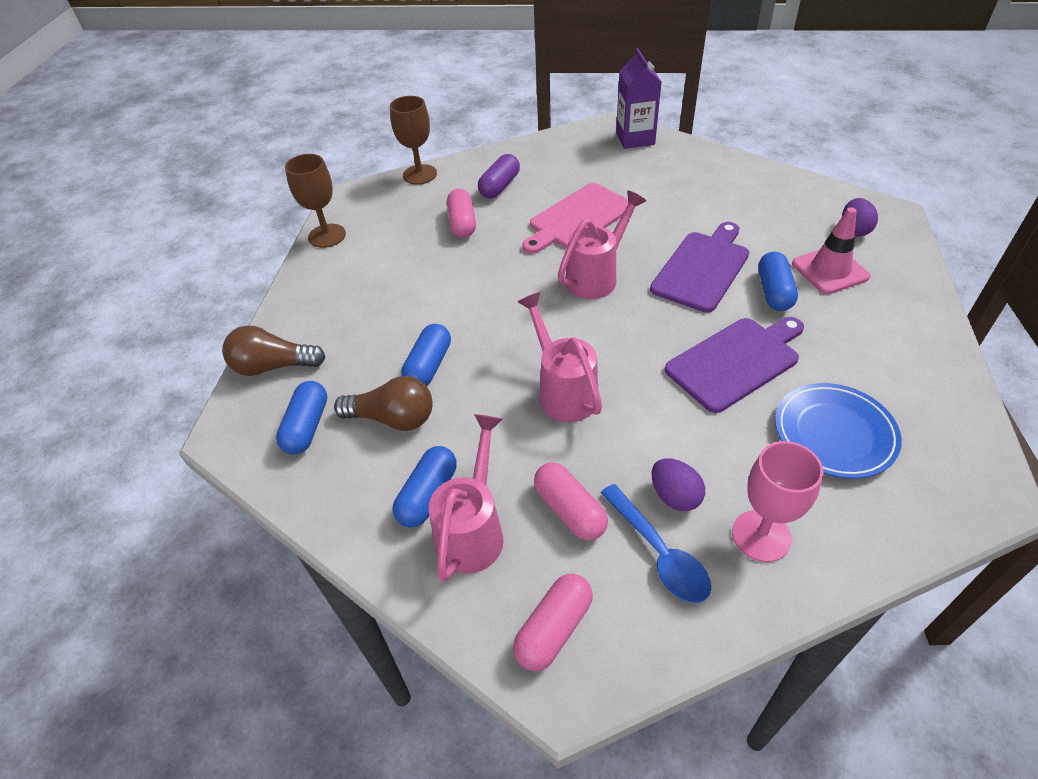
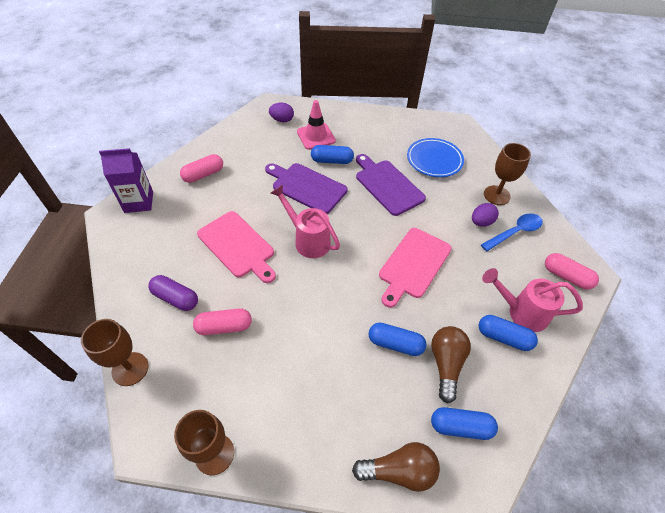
camera: 95 degrees left, 5 degrees up
(273, 366) = (399, 471): brown light bulb -> brown light bulb turned 90 degrees counterclockwise
(563, 390) = (413, 265): pink watering can -> pink cutting board
(570, 510) = (498, 266): pink capsule -> pink capsule (203, 174)
(761, 536) = (496, 195): pink goblet -> brown goblet

